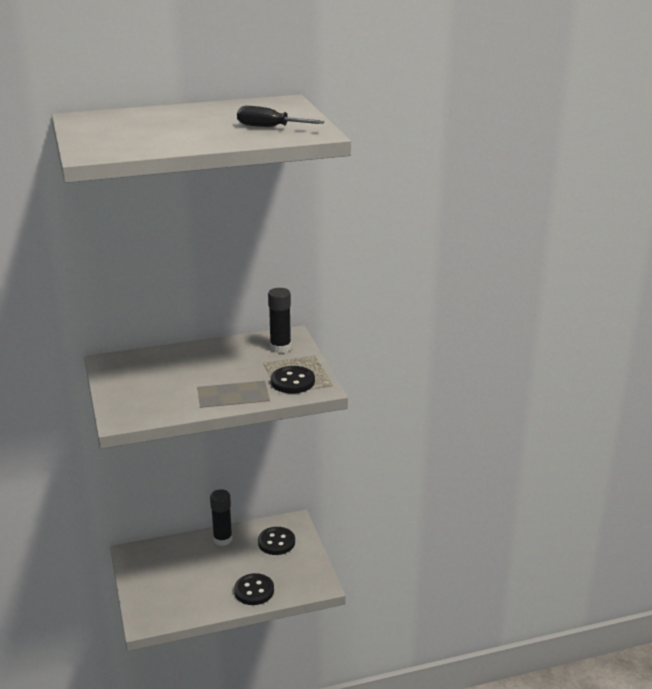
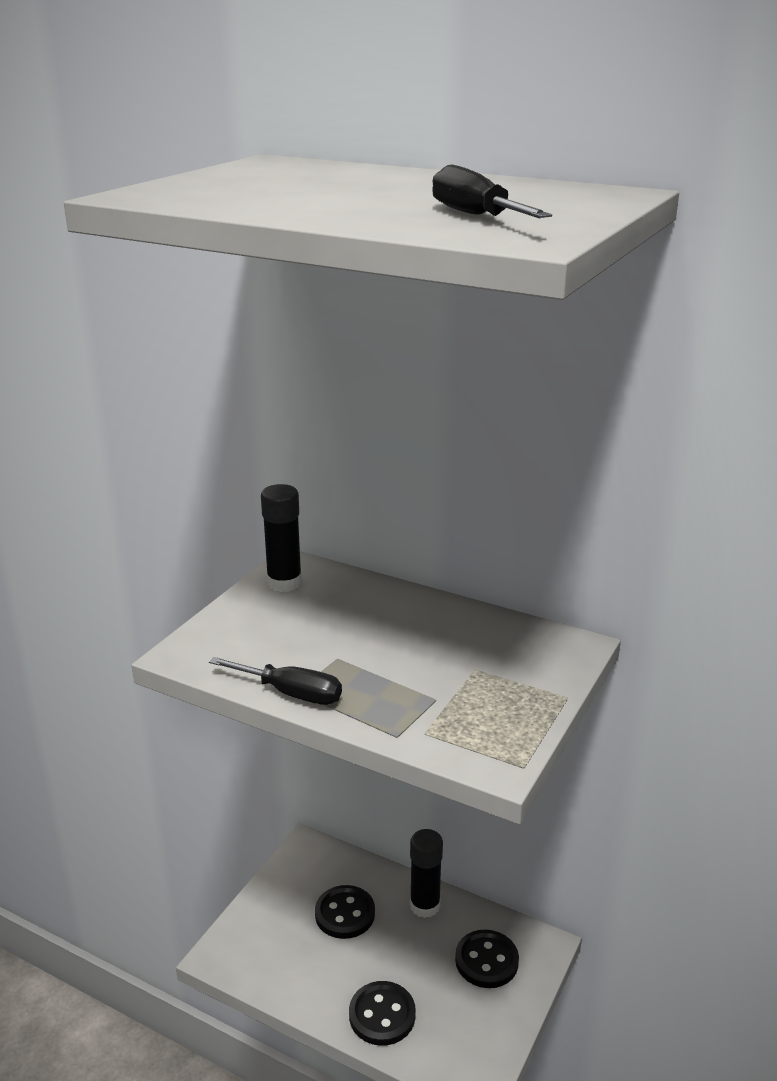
camera: 45 degrees right, 0 degrees up
(199, 408) = (291, 693): none -> black screwdriver
(280, 348) = (531, 658): black glue stick -> black glue stick (284, 583)
(292, 381) = (471, 725): black button -> black button (345, 914)

